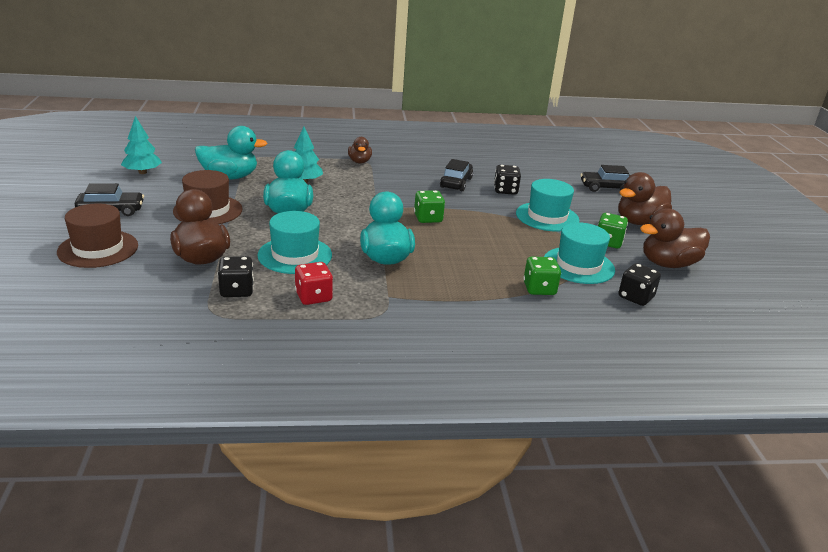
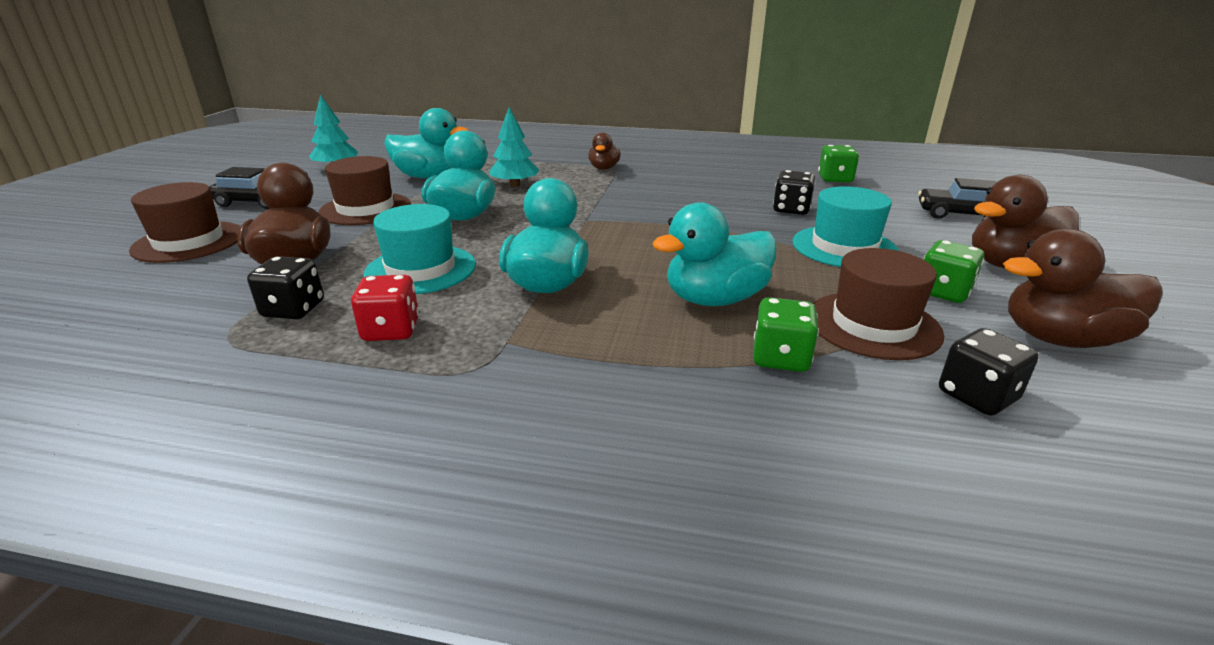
camera: 20 degrees right, 0 degrees up
(428, 218) = (651, 237): green dice -> green dice (835, 179)
(456, 183) = (721, 197): black car -> none
(489, 258) = (715, 299): none -> turquoise duck
(578, 265) = (873, 325): turquoise hat -> brown hat

